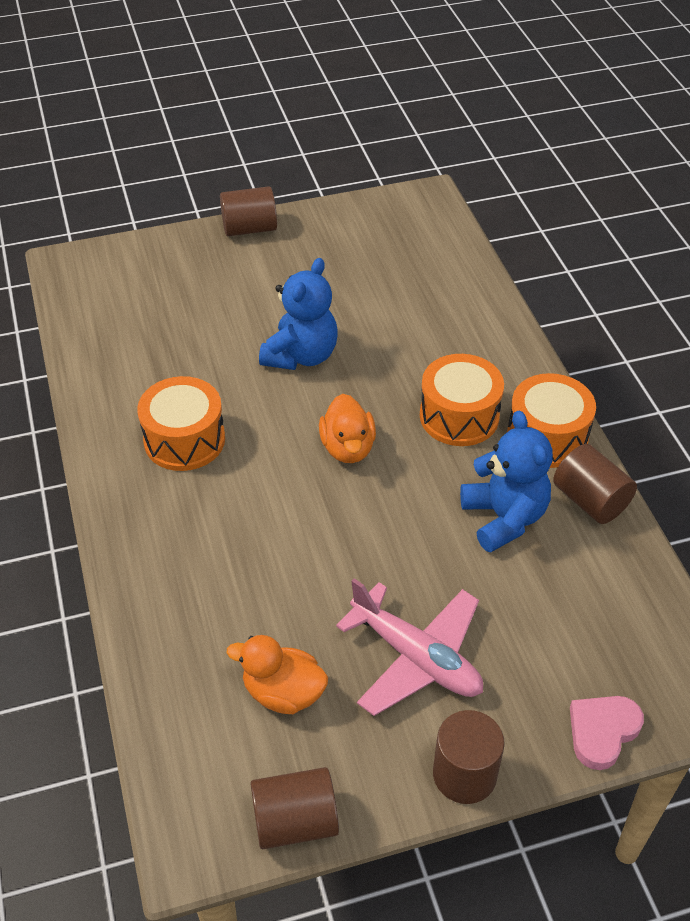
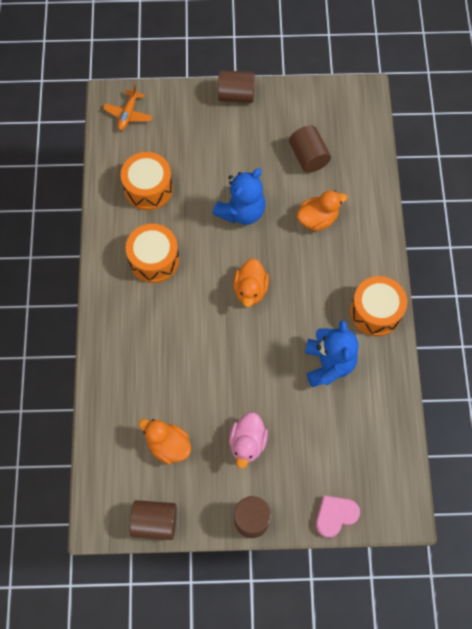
camera: 15 degrees right, 20 degrees up
(97, 276) = (128, 114): none -> orange plane
(416, 657) = (247, 443): pink plane -> pink duck
(417, 343) = (317, 219): none -> orange duck
(459, 416) = (326, 283): orange drum -> orange drum (148, 188)
(590, 500) = (385, 365): brown cylinder -> brown cylinder (308, 157)

